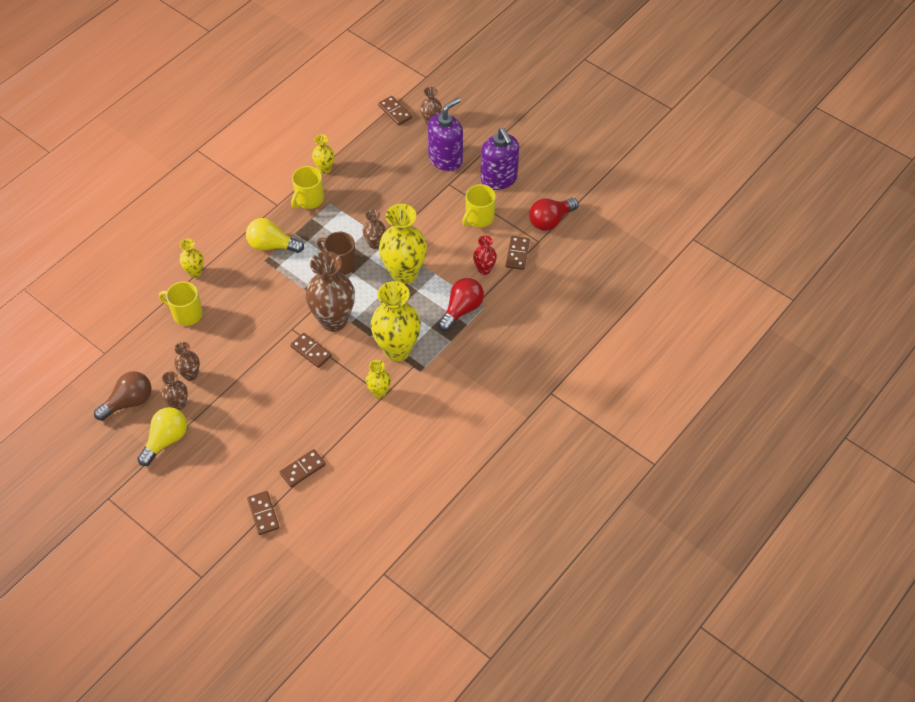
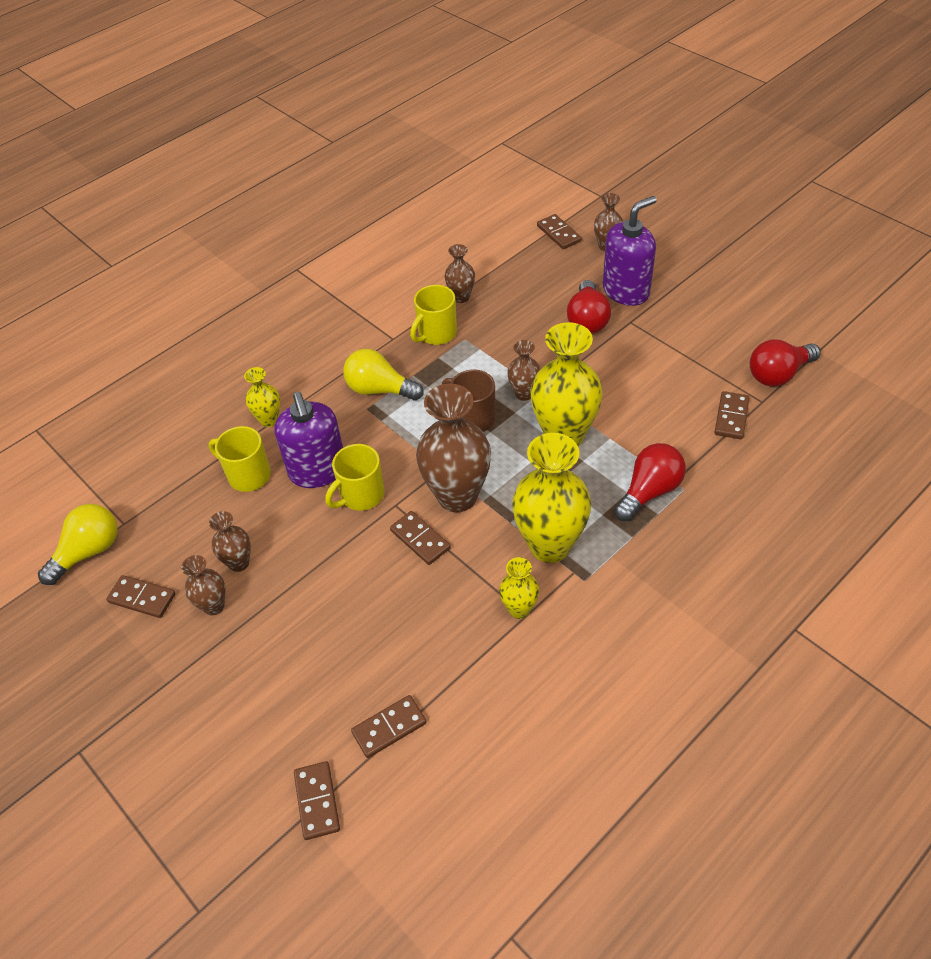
camera: 10 degrees right, 5 degrees down
(129, 402) = (142, 598): brown light bulb -> brown domino
(166, 440) = (185, 662): yellow light bulb -> yellow light bulb (88, 552)
(325, 169) = (461, 297): yellow vase -> brown vase
(418, 184) = (587, 320): none -> red light bulb
(479, 218) = (673, 367): yellow mug -> yellow mug (361, 495)
(484, 269) = (682, 436): red vase -> none
(499, 179) = (701, 318): purple soap dispenser -> purple soap dispenser (318, 471)

